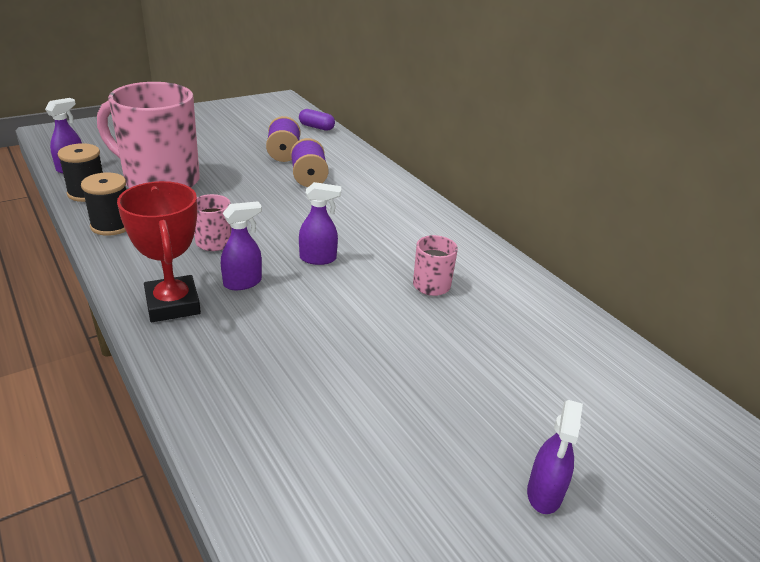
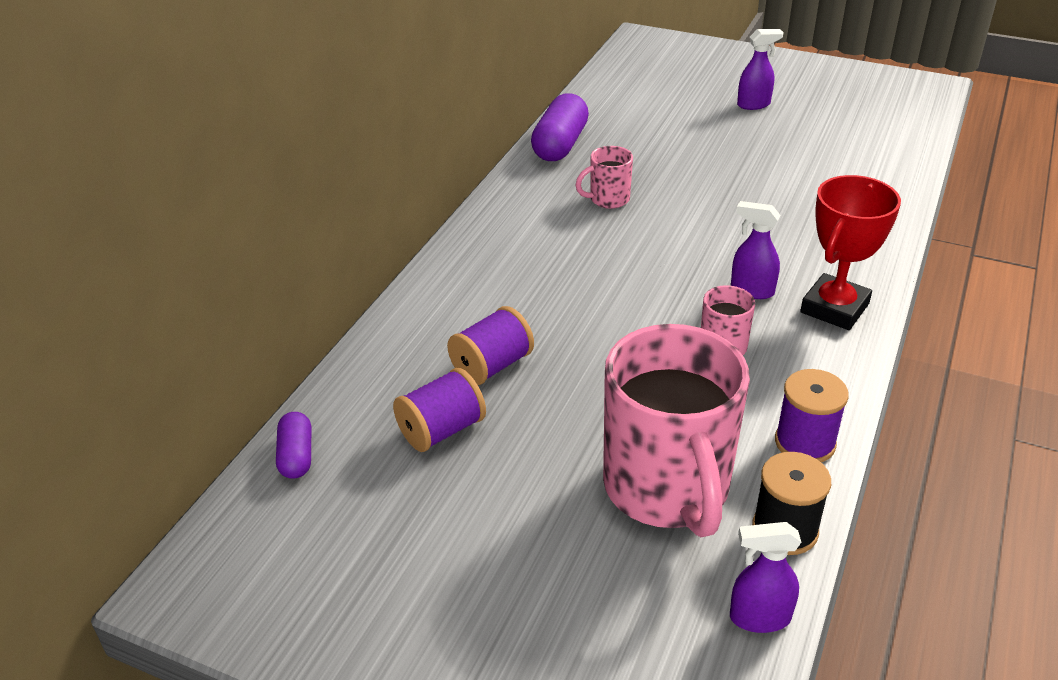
camera: 120 degrees left, 5 degrees up
(112, 225) = (805, 442): black spool -> purple spool
(318, 259) = (655, 270): purple spray bottle -> none
(547, 303) = (560, 145): none -> purple capsule

